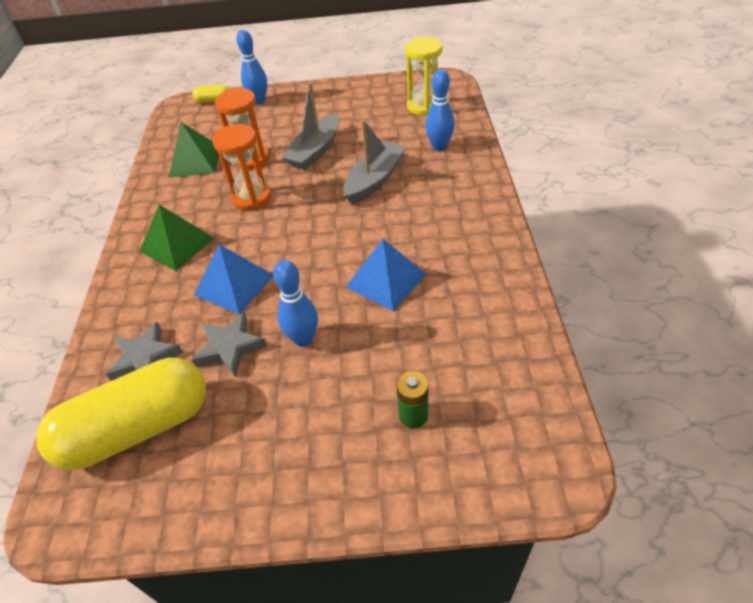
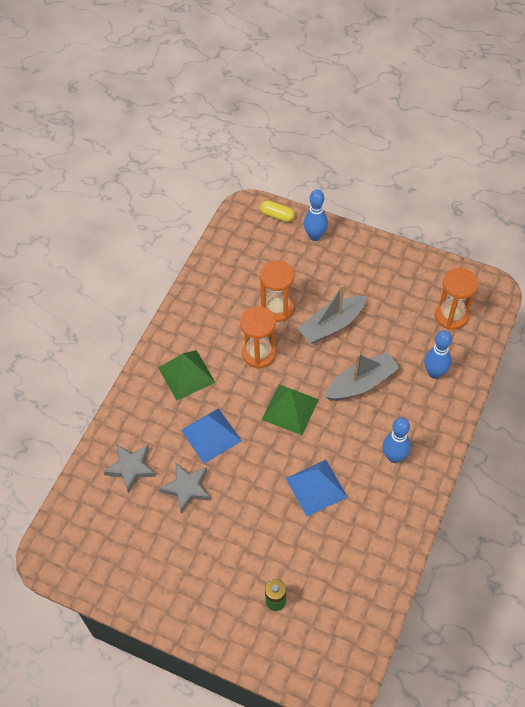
camera: 25 degrees right, 10 degrees up
(137, 428) = (109, 520): yellow capsule -> none
(195, 161) = (232, 288): green pyramid -> green pyramid (290, 409)
(303, 339) = (236, 507): blue bowling pin -> blue bowling pin (394, 457)
(424, 106) = (451, 316): yellow hourglass -> orange hourglass

